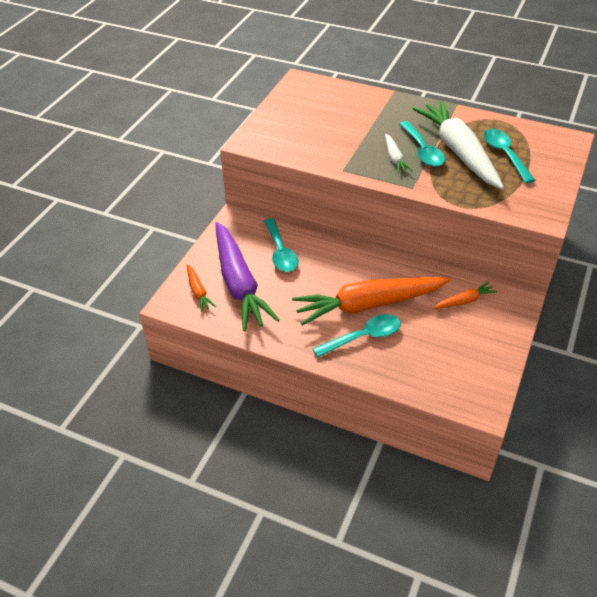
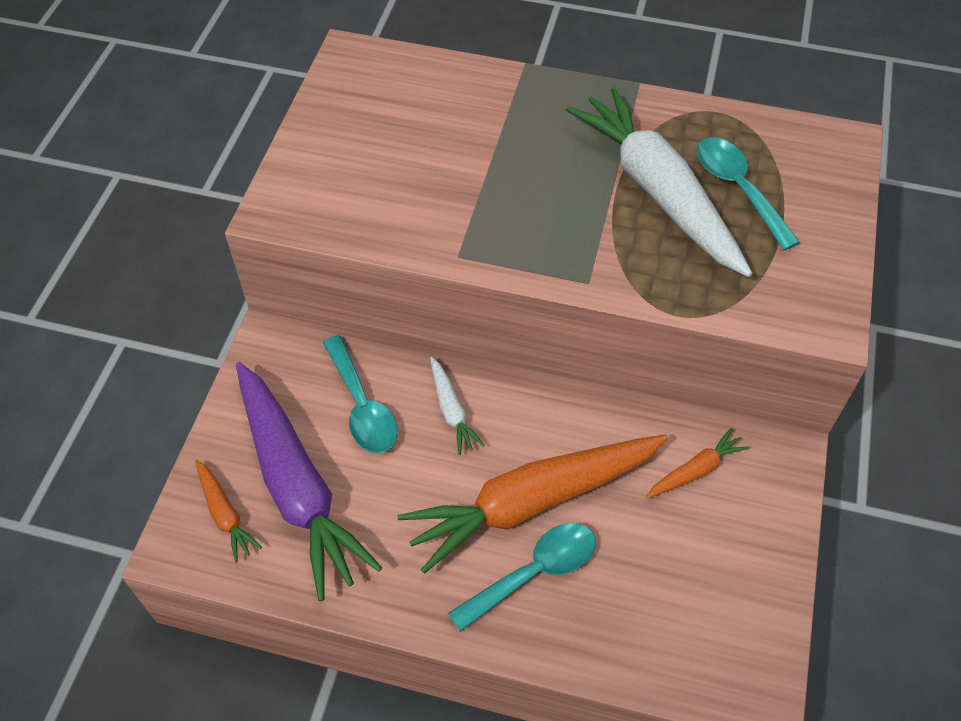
camera: 10 degrees left, 10 degrees up
(394, 158) = (547, 219): white carrot -> white carrot (451, 411)
(422, 151) = (594, 196): turquoise spoon -> none

